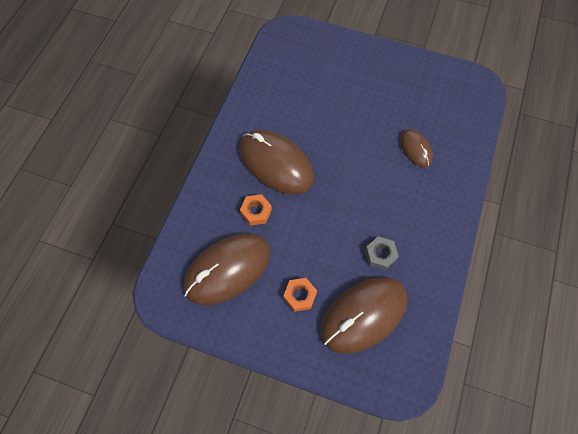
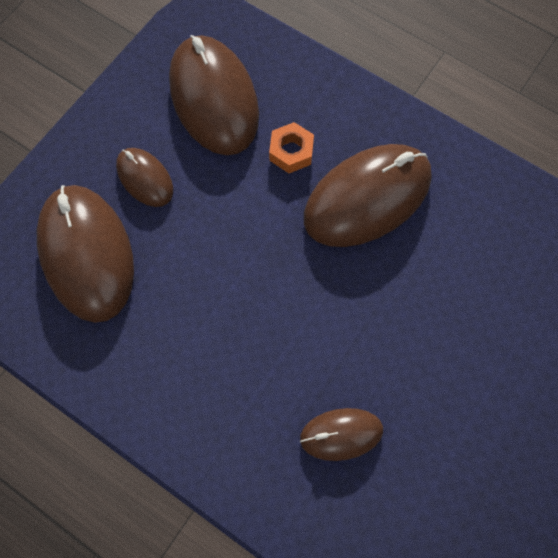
camera: 105 degrees right, 5 degrees up
(299, 296) = (145, 178): orange nut -> brown mouse
(380, 255) = (167, 307): grey nut -> none

